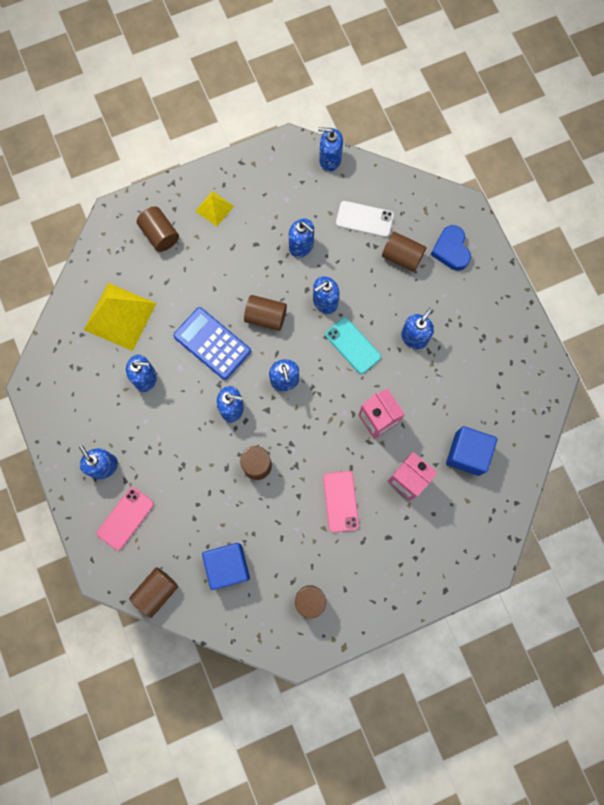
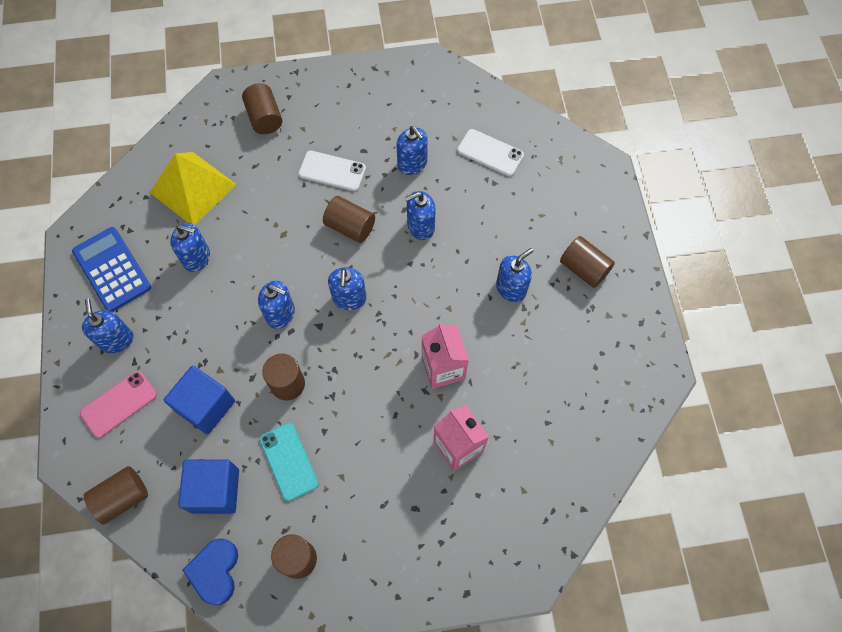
camera: 15 degrees right, 10 degrees down
(212, 343) = (282, 240): blue calculator -> blue calculator (112, 269)
(214, 208) = (331, 106): yellow pyramid -> none
(235, 270) = (332, 171): none -> white phone
(330, 159) = (470, 86): blue soap dispenser -> none
(340, 501) = (371, 450): pink phone -> none
(352, 345) = (438, 280): turquoise phone -> turquoise phone (288, 461)
(402, 257) = (521, 200): brown cylinder -> brown cylinder (584, 268)
(451, 250) = (578, 206): blue heart -> blue heart (215, 571)
(467, 453) = (538, 435): blue cube -> blue cube (205, 406)

